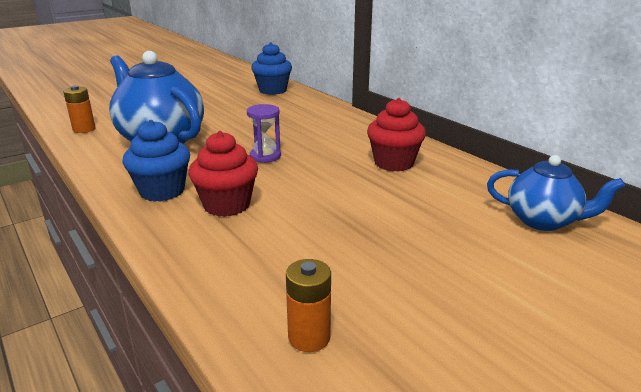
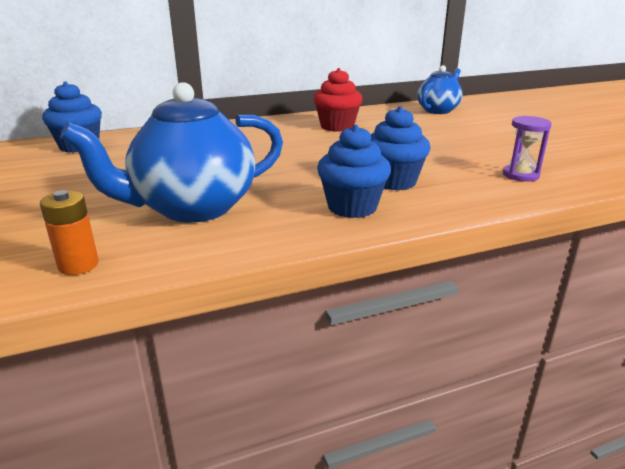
camera: 75 degrees left, 0 degrees up
(227, 205) = (394, 182): red cupcake -> blue cupcake
(265, 156) = (291, 162): purple hourglass -> purple hourglass (520, 175)
(309, 337) = (571, 169): orange battery -> none

